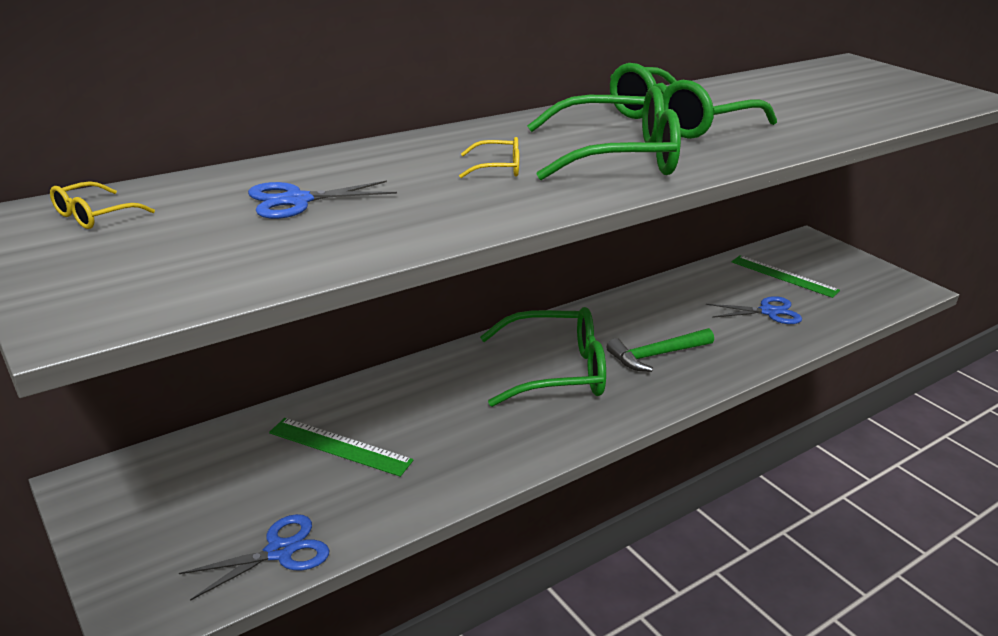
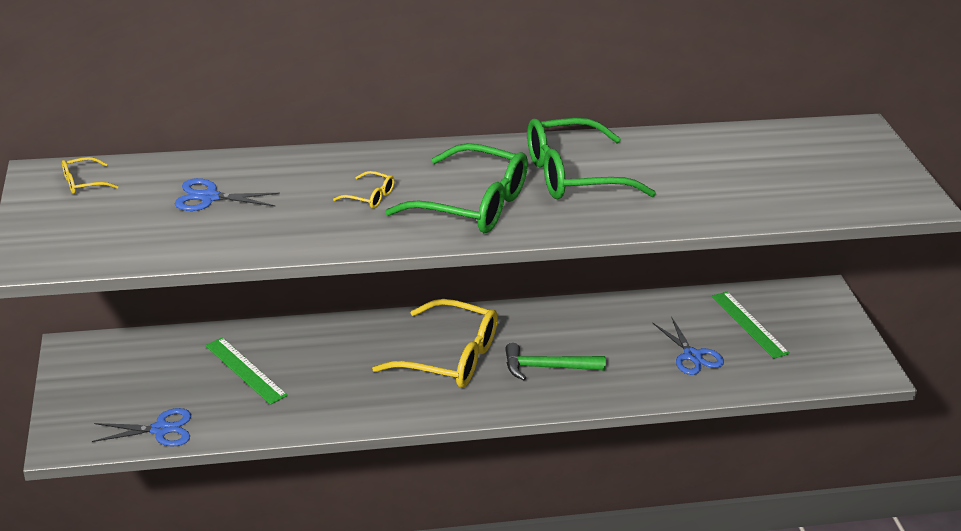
camera: 25 degrees right, 5 degrees up
(556, 371) = (450, 357): green glasses -> yellow glasses
(768, 312) = (692, 356): blue scissors -> blue scissors turned 45 degrees clockwise

